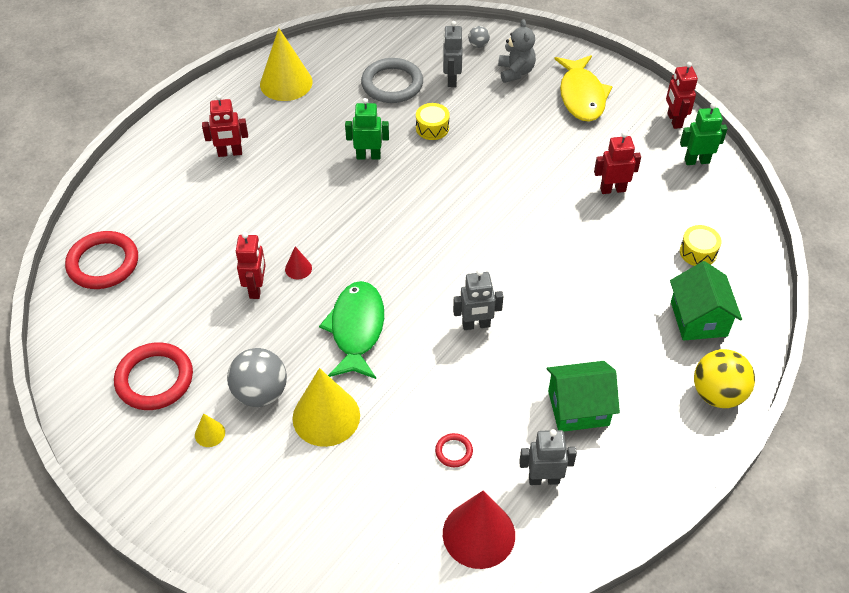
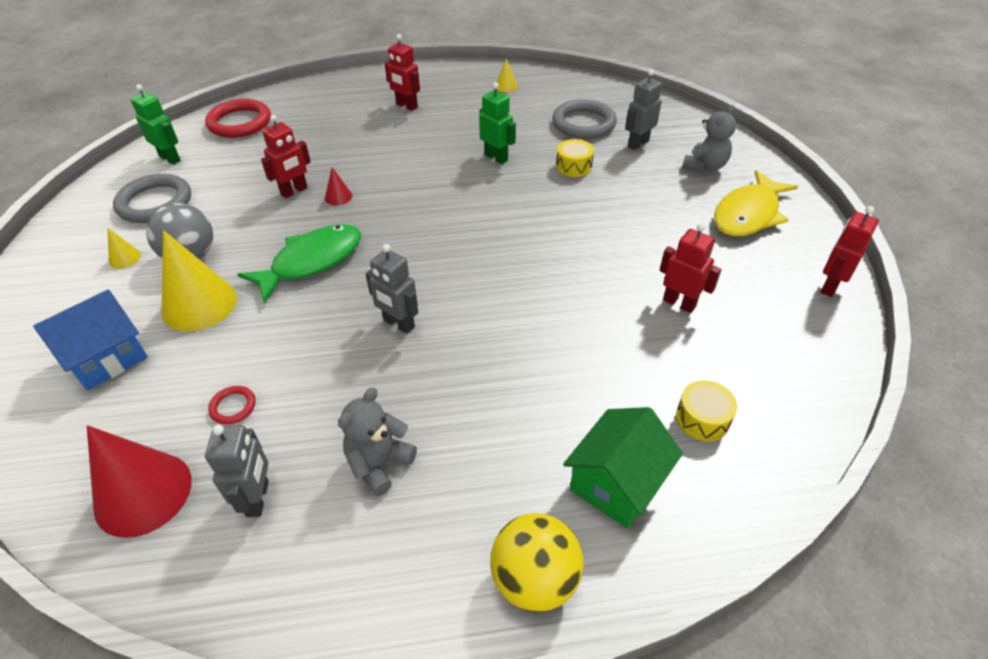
camera: 45 degrees right, 5 degrees down
(154, 379) = (155, 203): red ring -> grey ring
(286, 83) = (506, 86): yellow cone -> yellow cone, size x0.44
(323, 497) = (107, 358): none -> blue house
(478, 45) = (695, 133): grey ball -> none
(544, 479) = (258, 498): grey robot -> grey robot turned 45 degrees clockwise
(578, 408) = (379, 463): green house -> grey teddy bear
(696, 161) = (812, 335): green robot -> green robot (170, 158)

